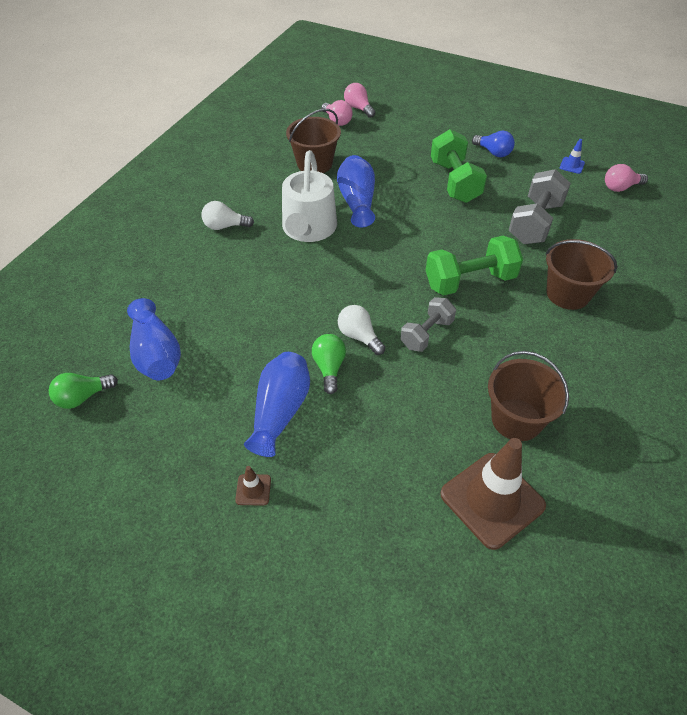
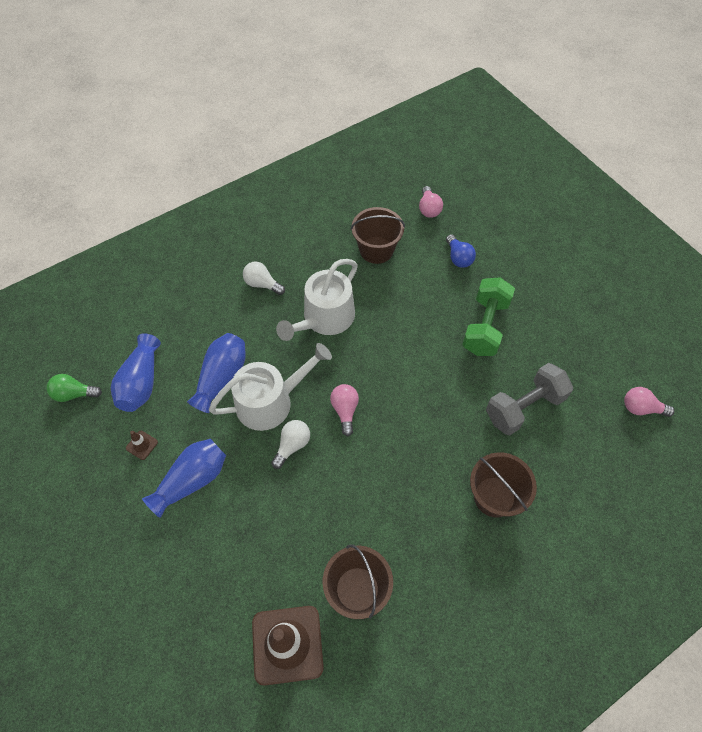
camera: 30 degrees right, 10 degrees up
(253, 490) = (134, 534): brown traffic cone -> brown traffic cone (142, 445)
(308, 312) = (270, 401): none -> white watering can
(329, 368) = (251, 462): green light bulb -> none
(357, 202) = (383, 308): blue vase -> blue vase (221, 377)
(358, 108) = (458, 202): pink light bulb -> pink light bulb (345, 410)
(359, 336) = (292, 445): white light bulb -> white light bulb turned 45 degrees clockwise
(426, 334) = (346, 471): grey dumbbell -> none
(470, 281) = (419, 439): green dumbbell -> none
(493, 152) = (547, 309): blue light bulb -> blue light bulb (458, 258)
(572, 165) = (613, 360): blue traffic cone -> none

